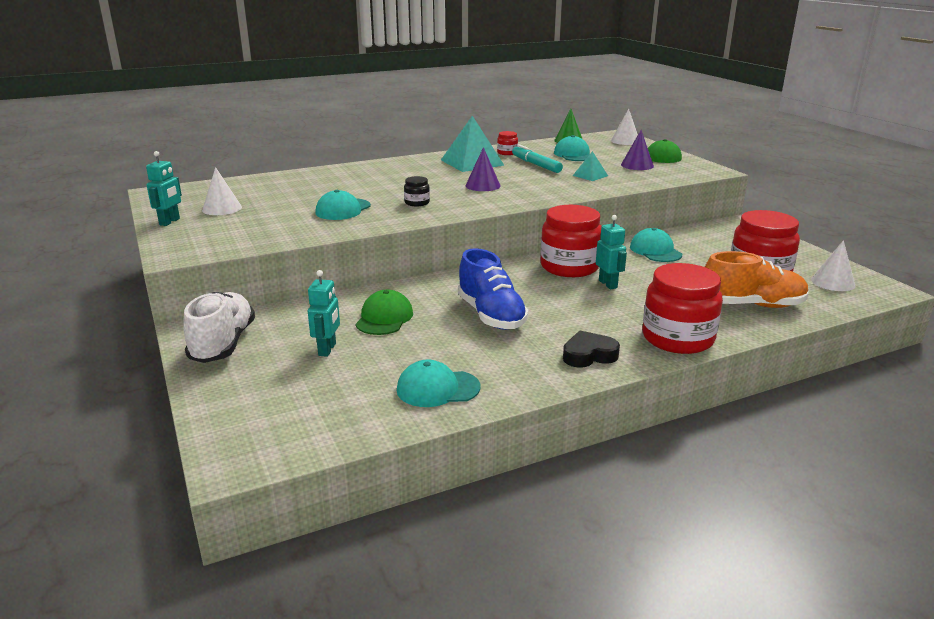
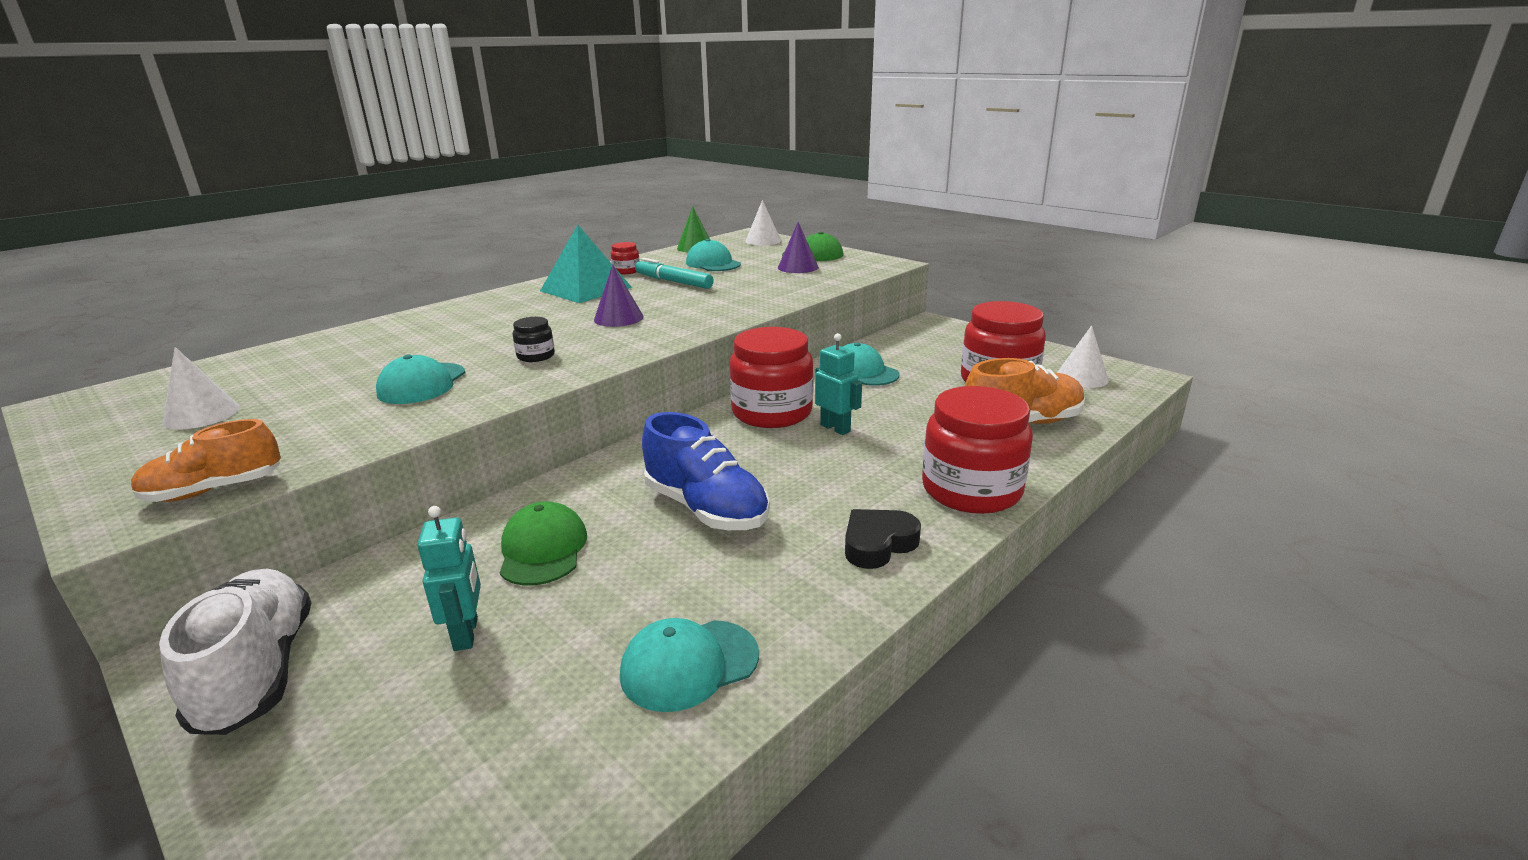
camera: 20 degrees left, 0 degrees up
(170, 222) = (99, 455): turquoise robot -> none
(220, 248) = (214, 490): none -> orange shoe
(590, 175) = (751, 287): turquoise pyramid -> none

